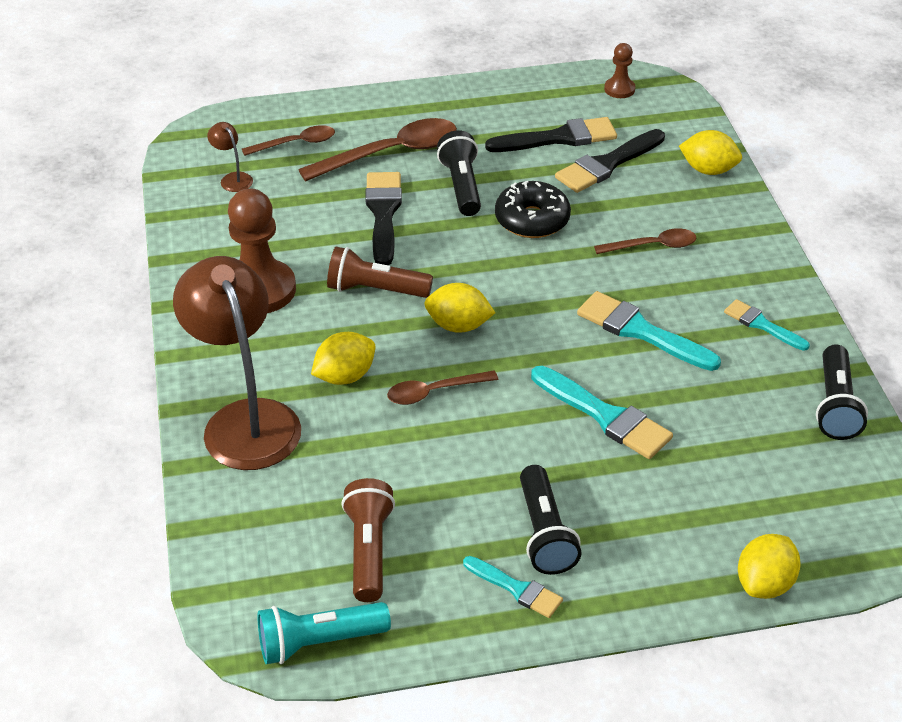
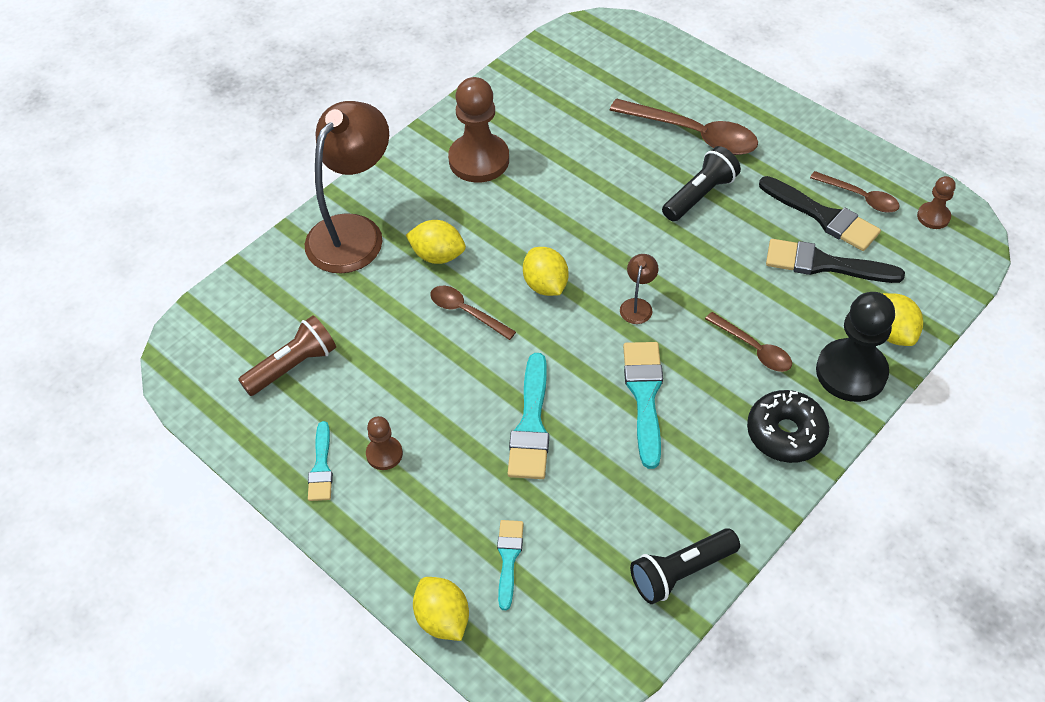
camera: 55 degrees right, 10 degrees up
(233, 178) = (575, 74): brown lamp -> brown lamp (637, 305)
(296, 143) = (647, 80): brown spoon -> brown spoon (860, 197)
(319, 642) = (199, 388): turquoise flashlight -> none
(375, 290) = (538, 218): brown flashlight -> none
(383, 213) = (622, 172): black brush -> none
(532, 220) = (705, 258): black donut -> black donut (785, 433)
(544, 533) = (384, 454): black flashlight -> brown pawn
(725, 210) = (851, 372): none -> black pawn
(762, 325) = (731, 472): turquoise brush -> turquoise brush (508, 558)
(764, 583) = (443, 619): yellow lemon -> yellow lemon turned 60 degrees clockwise

